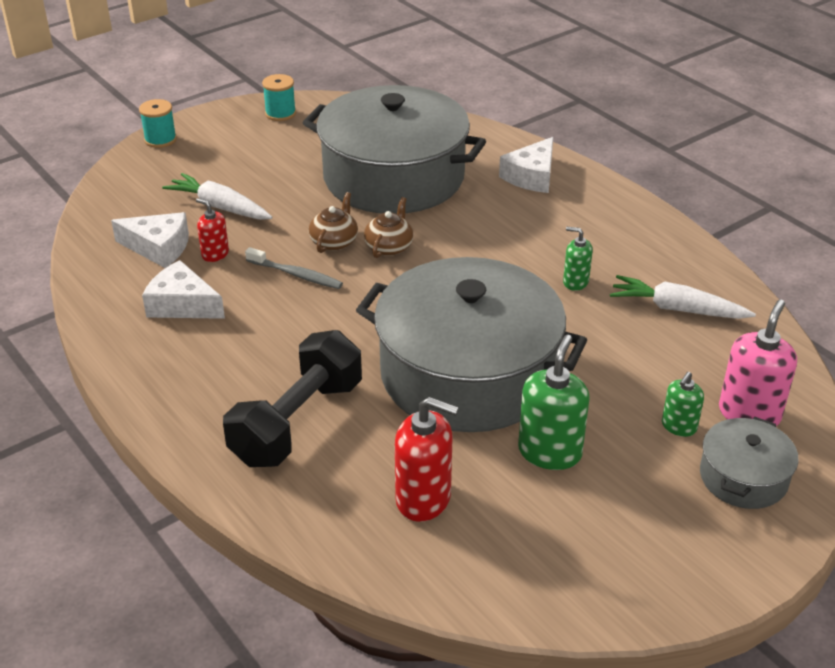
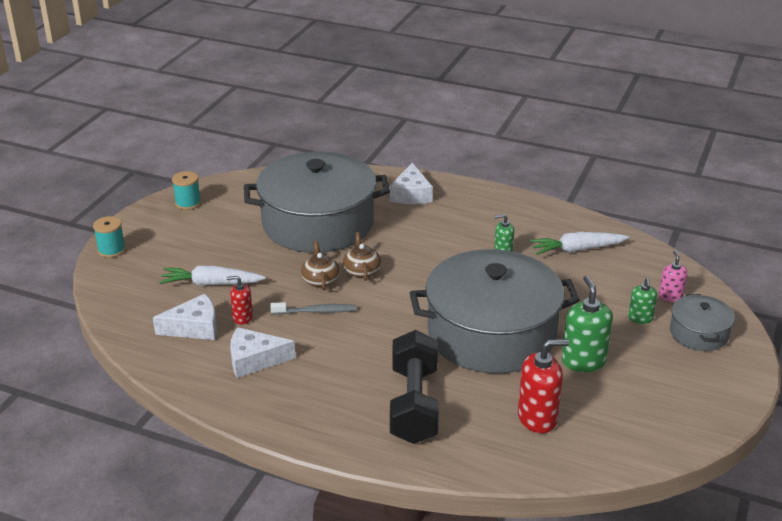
camera: 30 degrees left, 5 degrees down
(749, 414) = (670, 296): pink soap dispenser -> pink soap dispenser, size x0.58

